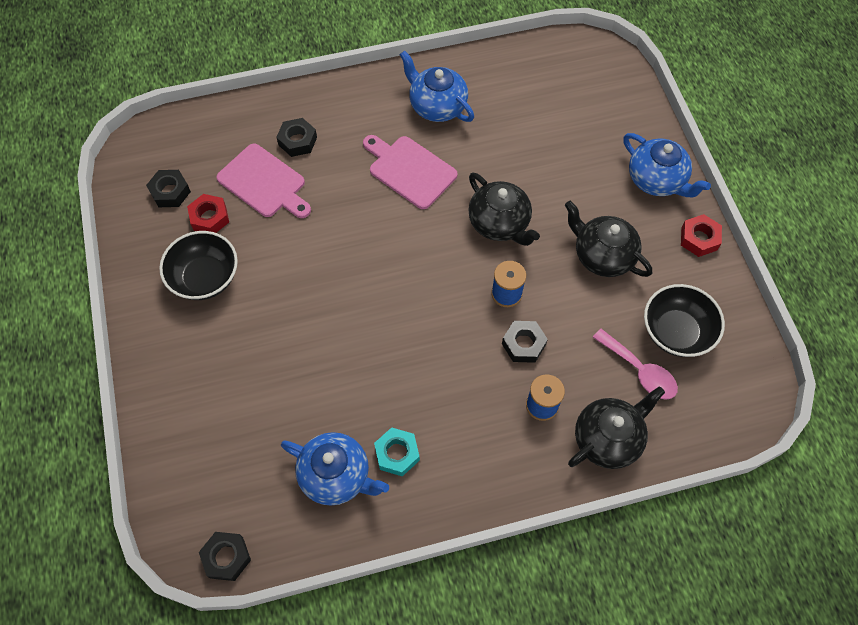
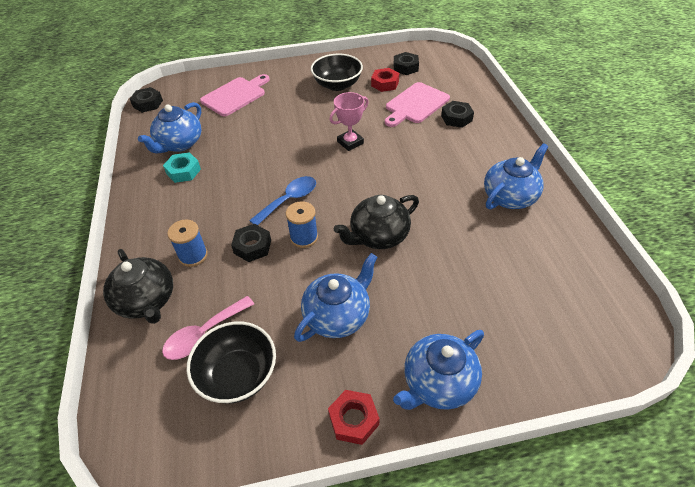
camera: 95 degrees right, 15 degrees down
(341, 256) = (350, 142): none -> pink trophy
(409, 170) = (434, 178): pink cutting board -> pink cutting board (235, 95)
(448, 315) = (289, 200): none -> blue spoon
(602, 255) = (338, 316): black teapot -> blue teapot

